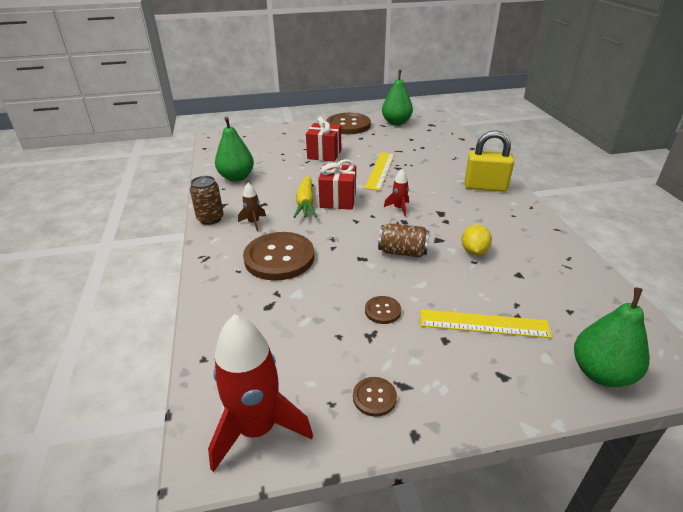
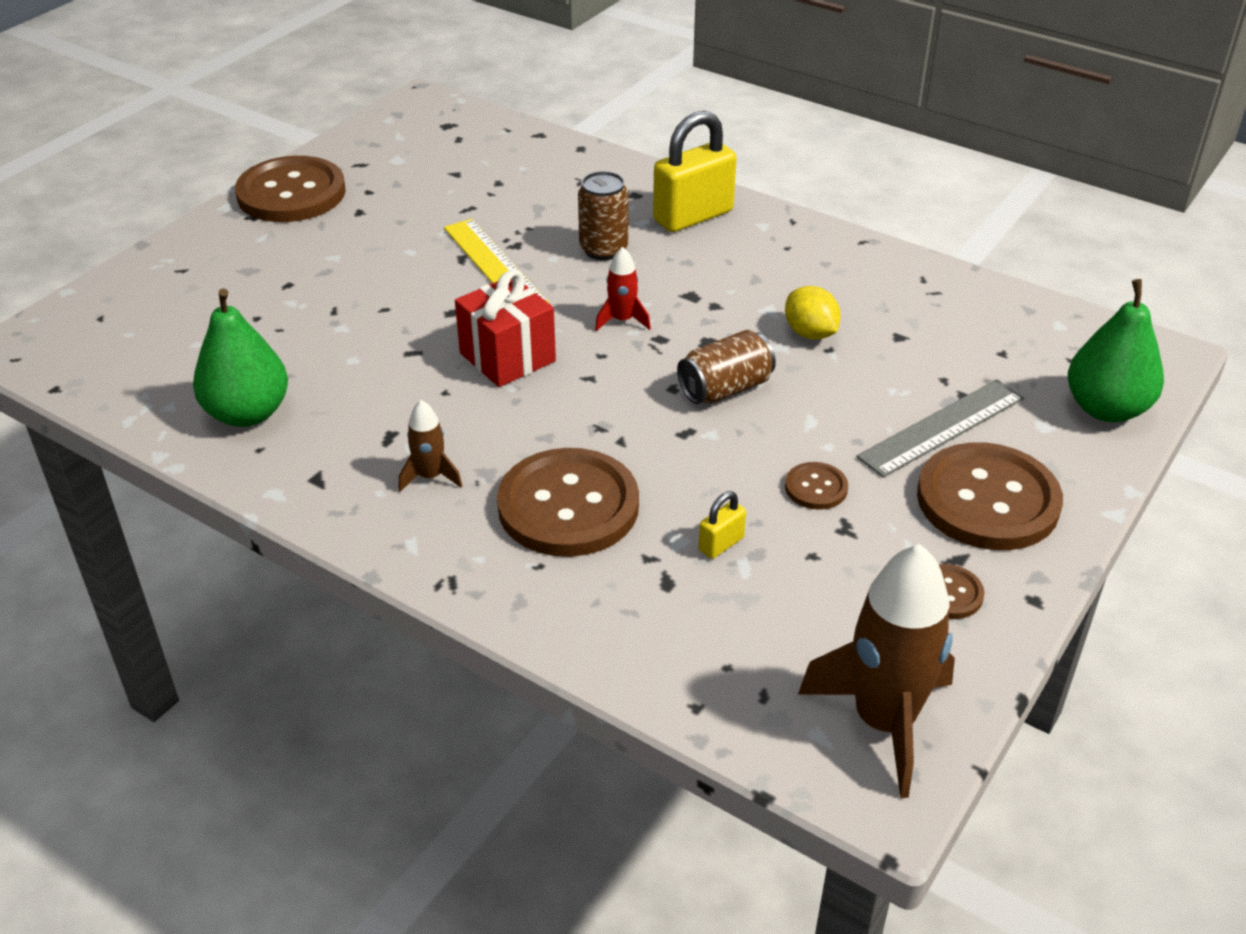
camera: 45 degrees left, 5 degrees up
(210, 218) = (339, 516): brown can -> brown can (603, 249)
(257, 428) = (884, 722): red rocket -> brown rocket
(305, 203) = (463, 392): yellow carrot -> none
(310, 306) = (721, 544): none -> yellow padlock
(324, 154) = (344, 280): red gift -> none
(396, 123) = (377, 147): green pear -> none
(460, 370) = (987, 500): none -> brown button
(483, 324) = (942, 427): yellow ruler -> grey ruler

